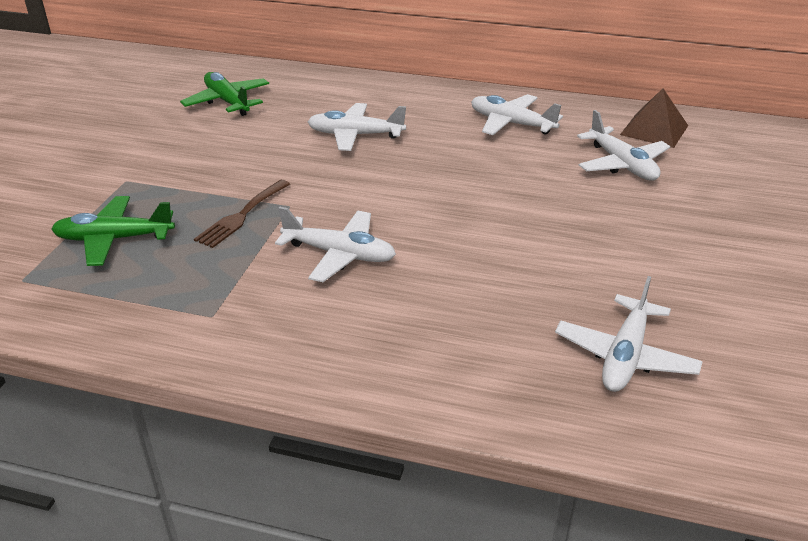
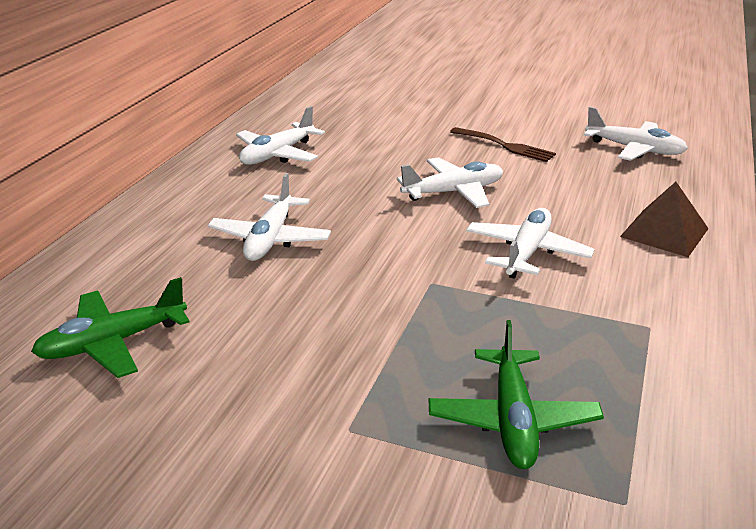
camera: 85 degrees left, 5 degrees down
(241, 216) = (453, 315): brown fork -> brown fork (505, 146)
(622, 164) = (372, 120): white plane -> white plane (453, 192)
(654, 130) = (314, 101): brown pyramid -> brown pyramid (664, 232)

